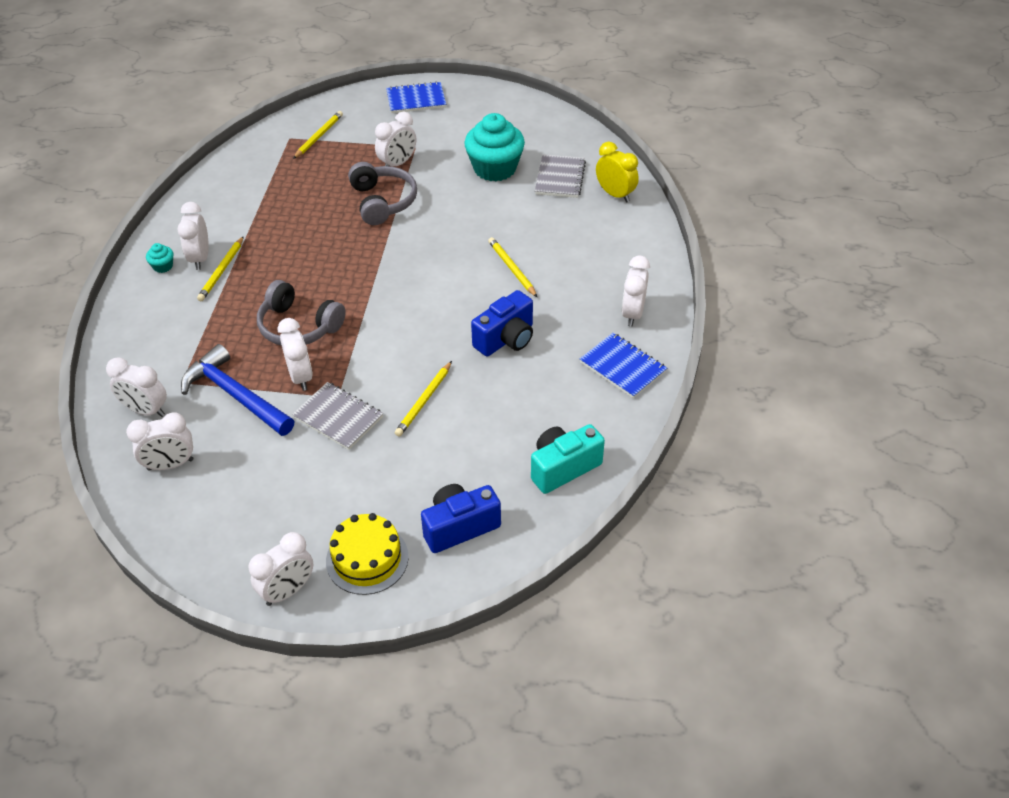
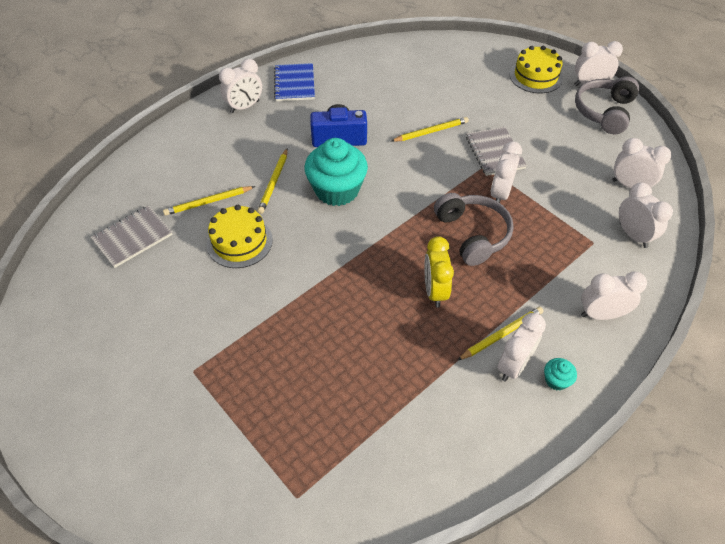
camera: 140 degrees left, 5 degrees up
(235, 395) = (557, 207): blue hammer -> none
(319, 136) = (264, 471): yellow pencil -> yellow pencil (208, 202)
(382, 202) = (295, 317): grey headphones -> grey headphones (604, 112)
(397, 164) = (233, 358): white clock -> white clock (601, 314)
(416, 99) = (105, 453): blue notebook -> none
(459, 527) = (473, 64): blue camera -> none
(480, 217) = (239, 242): none -> yellow cake
(495, 168) = (164, 286): turquoise cupcake -> turquoise cupcake (337, 190)
(563, 468) = (391, 59): turquoise camera -> none
(615, 194) = (121, 193): yellow clock -> yellow clock (435, 291)

